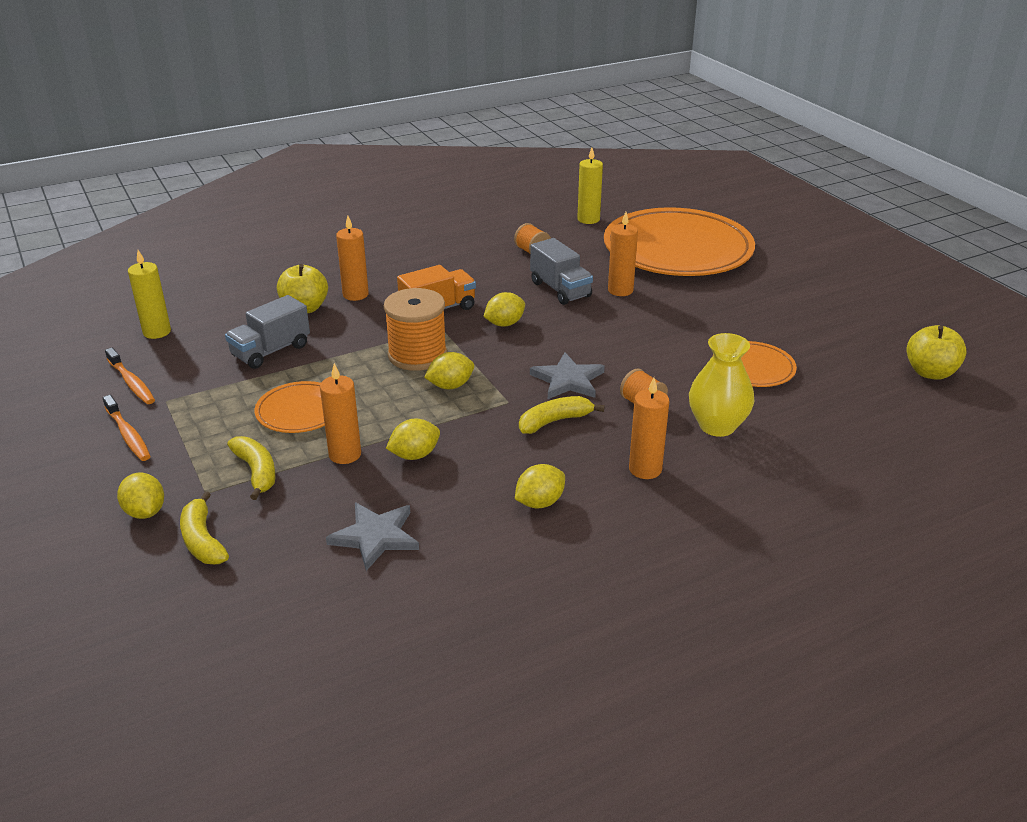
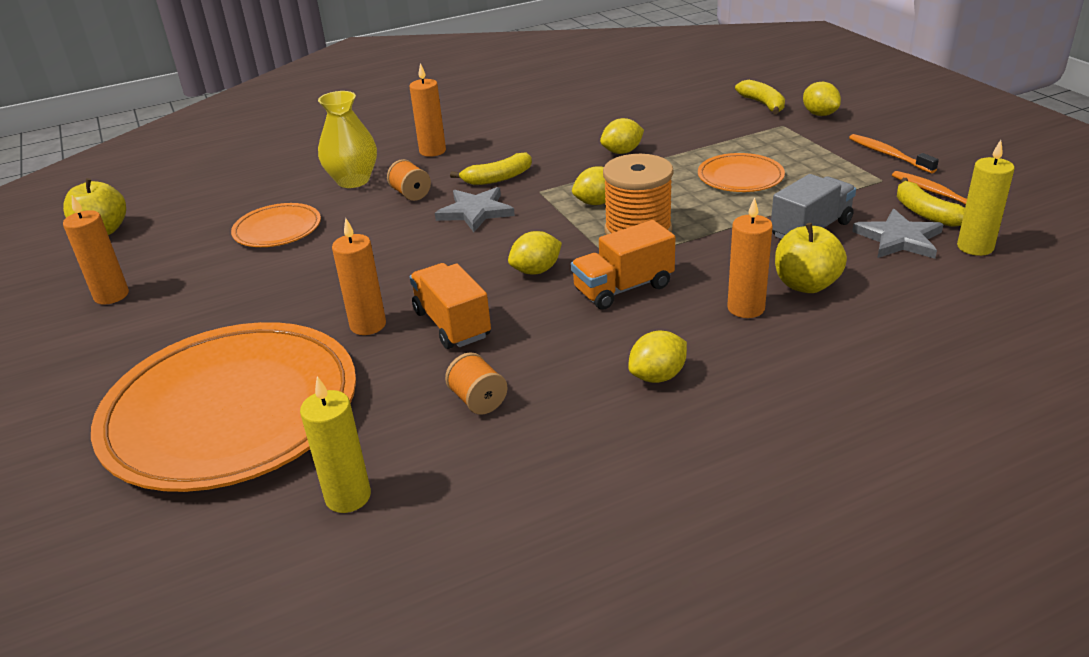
camera: 175 degrees left, 0 degrees up
(256, 472) = (750, 137): yellow banana -> yellow banana (925, 213)
(345, 454) = (682, 150): orange candle -> orange candle (111, 295)
(375, 537) = (640, 111): grey star -> grey star (899, 239)
(539, 502) = (521, 131): yellow lemon -> yellow lemon (657, 376)
(560, 289) = (452, 324): grey truck -> orange truck

